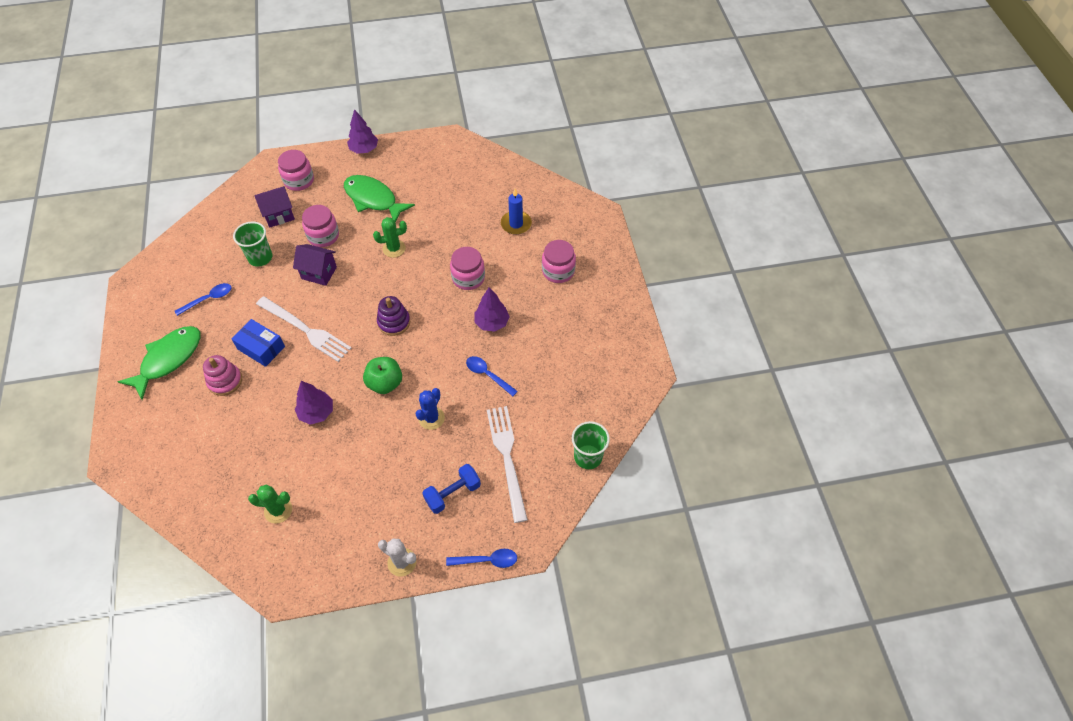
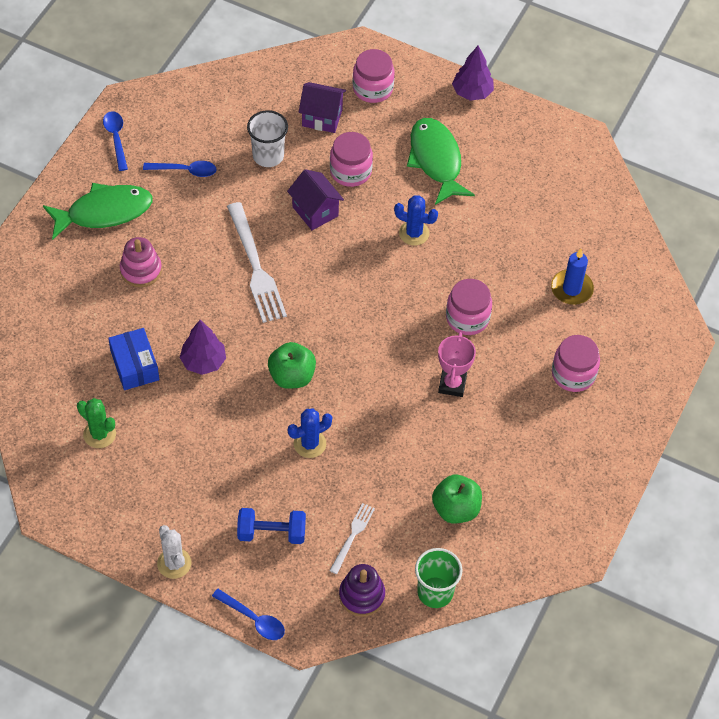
camera: 35 degrees right, 0 degrees up
(260, 257) = (268, 156): green cup -> white cup
(261, 348) = (199, 257): blue box -> blue box (135, 365)
(394, 249) = (414, 233): green cactus -> blue cactus
(394, 322) = (350, 316): purple stacking toy -> purple stacking toy (362, 595)
(487, 375) = (402, 438): blue spoon -> blue spoon (116, 138)
(492, 323) = (452, 384): purple tree -> pink trophy
(507, 458) = (352, 536): white fork -> white fork, size x0.52
(557, 396) = (456, 509): none -> green apple

